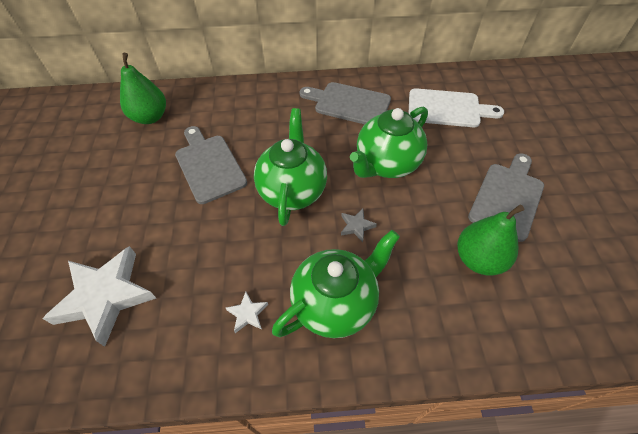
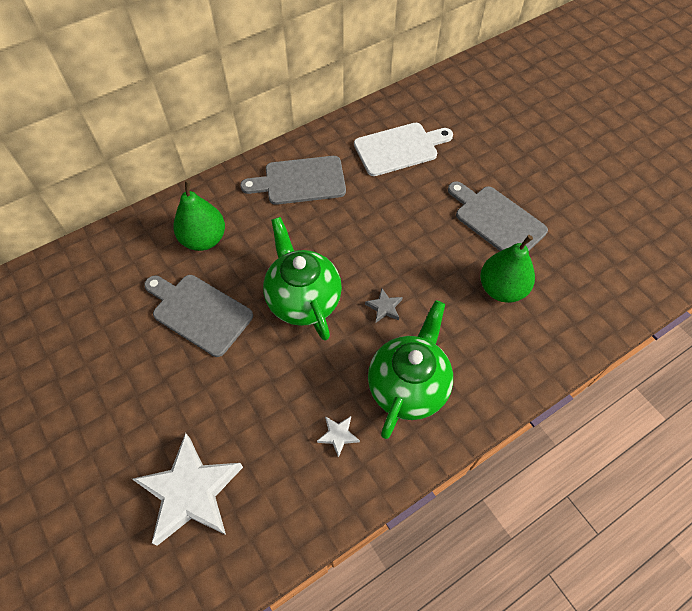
camera: 30 degrees left, 5 degrees up
(150, 117) = (89, 287): green pear -> green pear (204, 239)
(386, 164) = (375, 233): green teapot -> none
(507, 197) = (496, 220): grey cutting board -> grey cutting board turned 45 degrees counterclockwise

